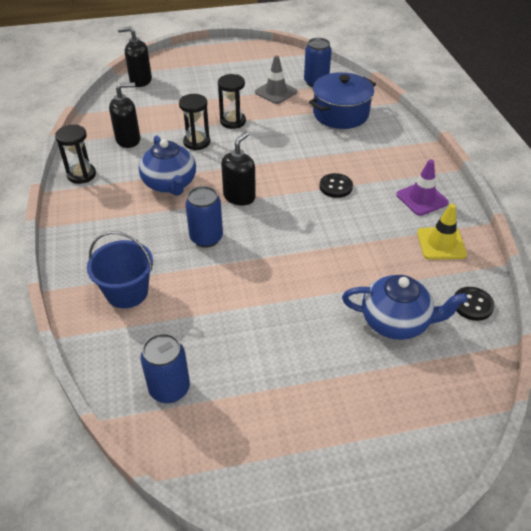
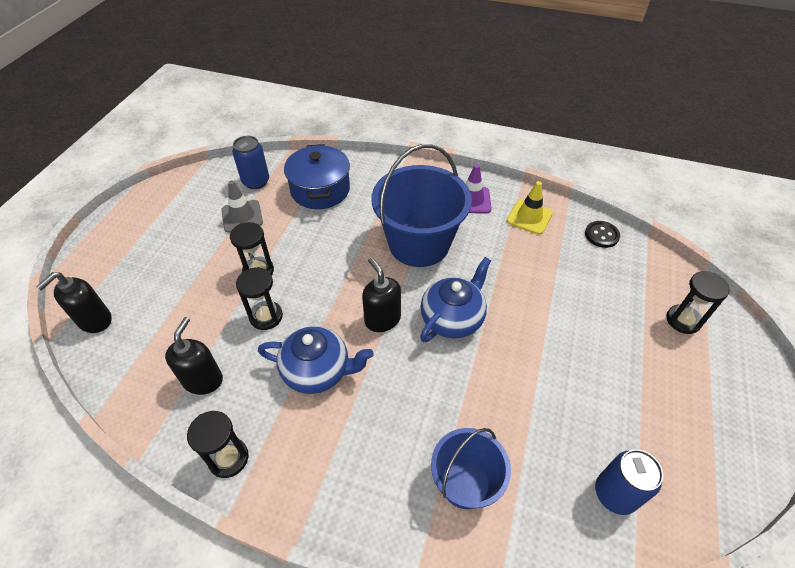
camera: 60 degrees left, 5 degrees up
(206, 238) = (425, 374): blue can -> none
(335, 187) = (419, 243): black button -> blue bucket
(396, 322) = (600, 287): blue teapot -> blue teapot (453, 318)
(411, 402) = (683, 320): none -> black hourglass

